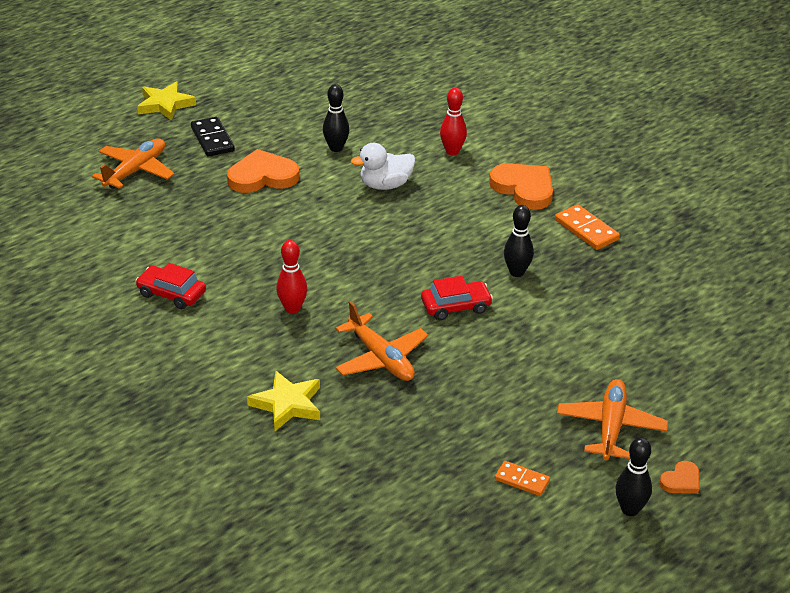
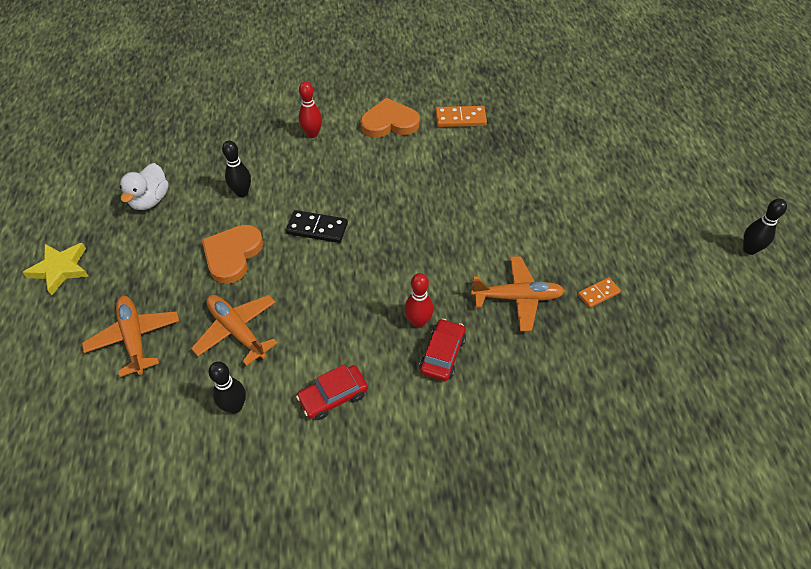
camera: 55 degrees left, 15 degrees up
(212, 139) = (147, 262): black domino -> black domino (317, 228)
(287, 404) = (532, 384): yellow star -> none
(385, 185) = (316, 189): white duck -> white duck (150, 200)
(456, 306) = (490, 225): red car -> red car (442, 354)
(517, 272) = (477, 175): black bowling pin -> black bowling pin (235, 406)
(522, 480) = (694, 288): orange domino -> orange domino (598, 294)
(610, 427) = (666, 215): orange plane -> orange plane (237, 331)
(681, 481) = (734, 211): orange heart -> none

